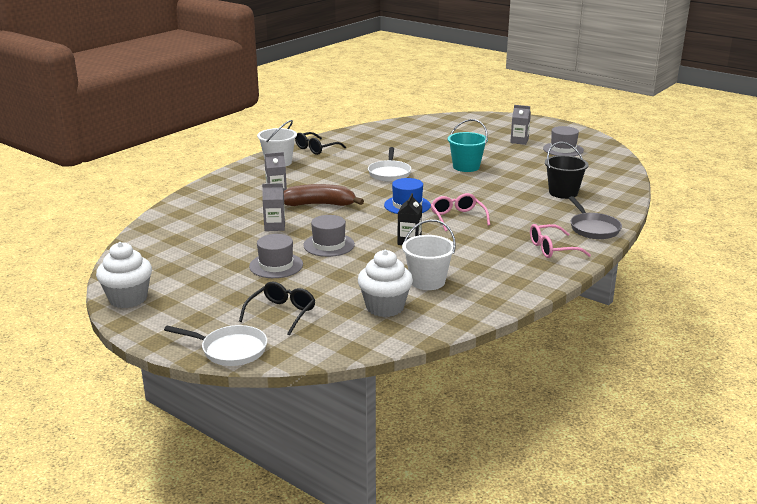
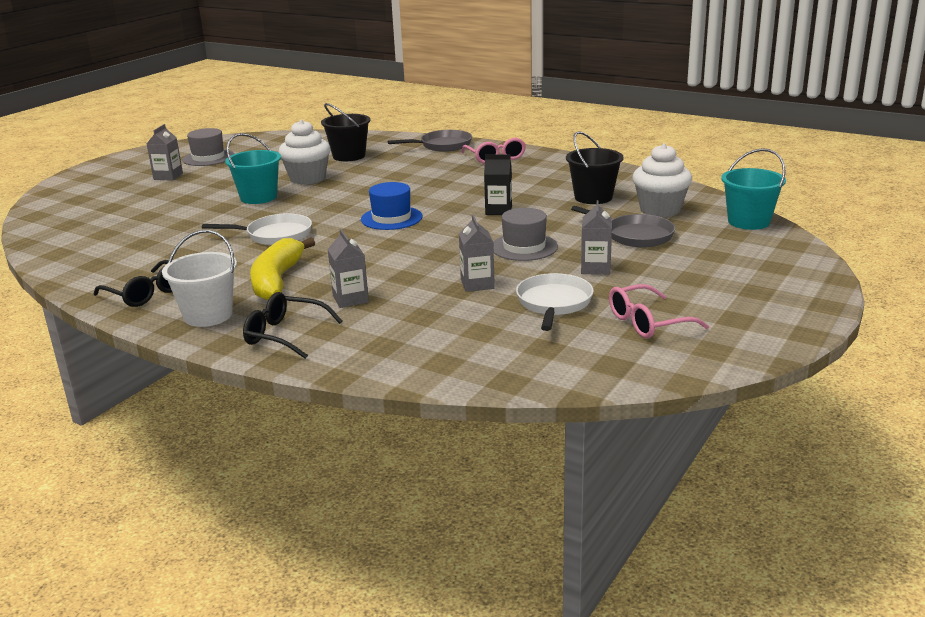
camera: 95 degrees left, 0 degrees up
(128, 299) = (745, 344): white cupcake -> white cupcake (307, 178)
(230, 350) = (804, 264): white pan -> white pan (554, 303)
(276, 265) = (595, 268): grey hat -> grey carton
(282, 313) = (708, 251): black glasses -> black glasses (284, 335)
(315, 176) = (277, 280): none -> yellow banana
(319, 204) = (394, 265): brown banana -> none
(330, 288) = (635, 235): none -> grey pan
(337, 345) = (748, 222): none -> turquoise bucket
(427, 281) = (593, 197): white bucket -> black bucket
(457, 217) = (426, 194): pink glasses -> pink glasses (647, 322)

